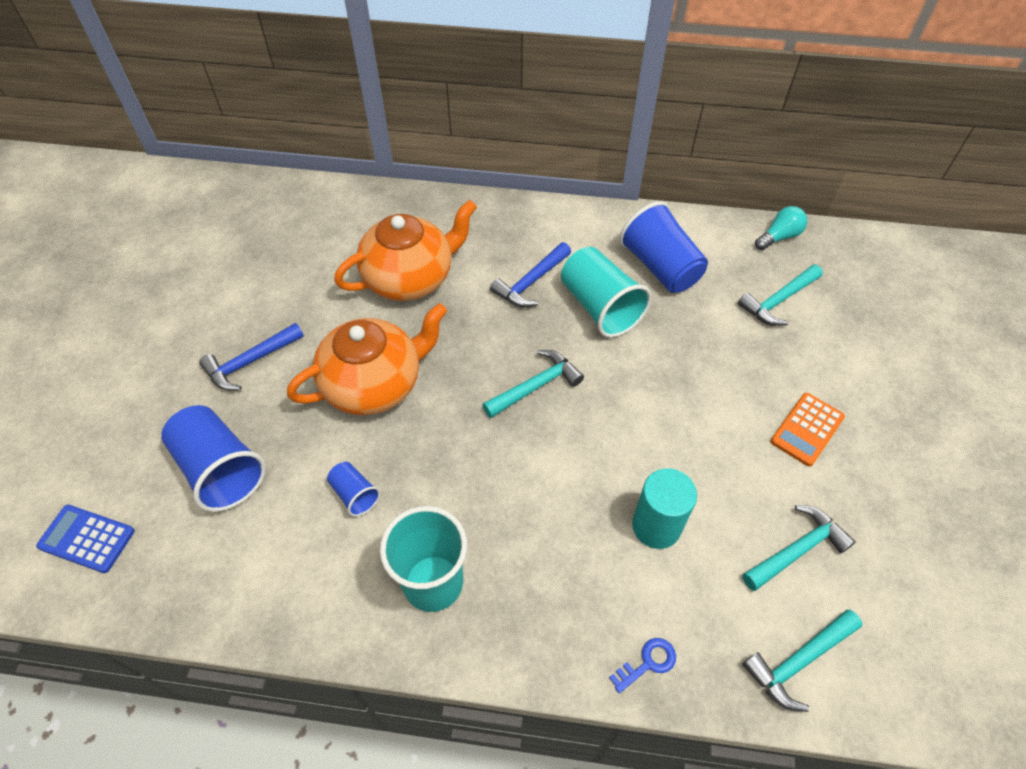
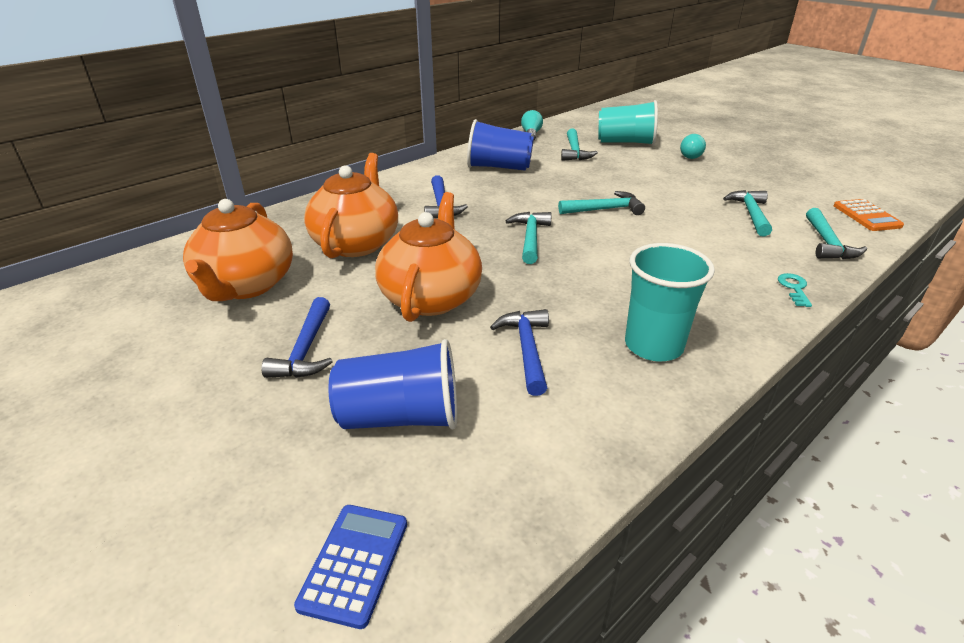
camera: 50 degrees left, 20 degrees down
(87, 539) = (354, 563): blue calculator -> blue calculator turned 135 degrees clockwise
(295, 266) = (246, 285): none -> orange teapot
(355, 494) = (527, 349): blue cup -> blue hammer
(600, 307) = (499, 194): turquoise cup -> turquoise cup (625, 142)
(647, 663) = (794, 288): blue key -> turquoise key
(656, 526) = (692, 245): turquoise cylinder -> none
(658, 409) = (604, 209): none -> turquoise hammer
(807, 429) = (672, 180): orange calculator -> orange calculator (866, 216)
(907, 410) = (689, 155): none -> turquoise light bulb

